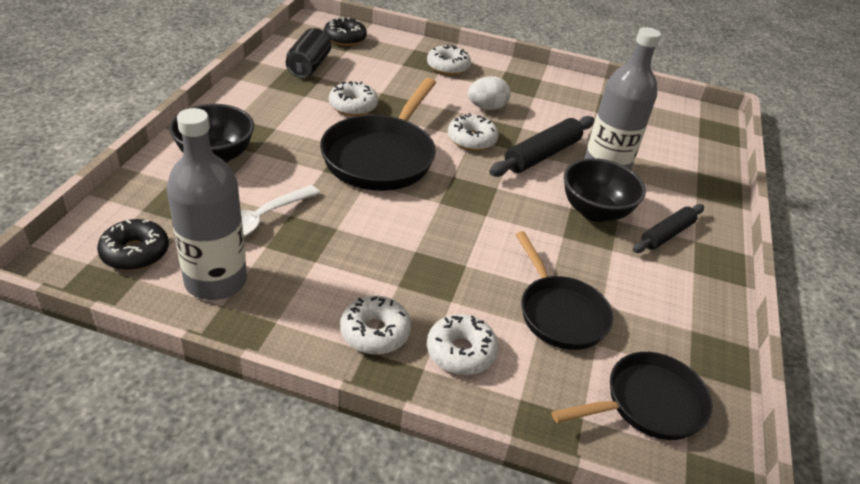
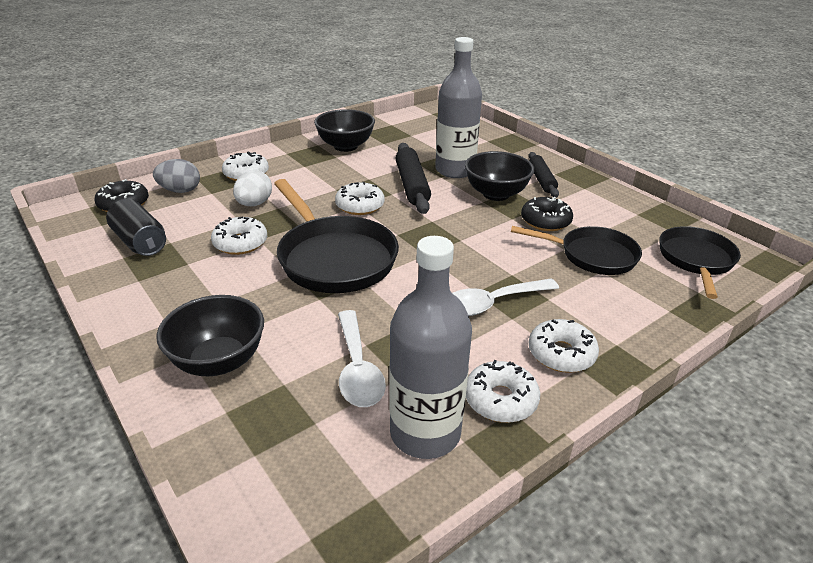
camera: 50 degrees left, 5 degrees down
(135, 253) = (328, 485): black donut -> black donut (545, 221)
(388, 51) = (180, 191): none -> grey egg
(408, 266) = (492, 303): none -> white spoon
(460, 352) = (608, 318): white donut -> white donut (500, 400)
(486, 108) = (326, 181): white egg -> white egg (254, 204)
(559, 94) = (345, 146): none -> black bowl

